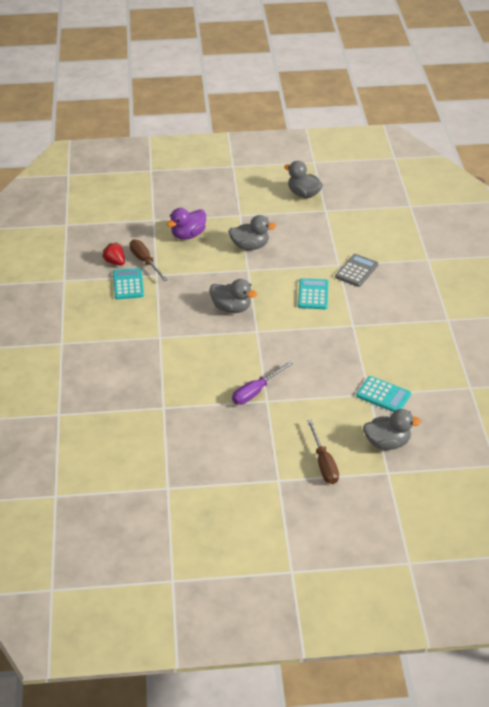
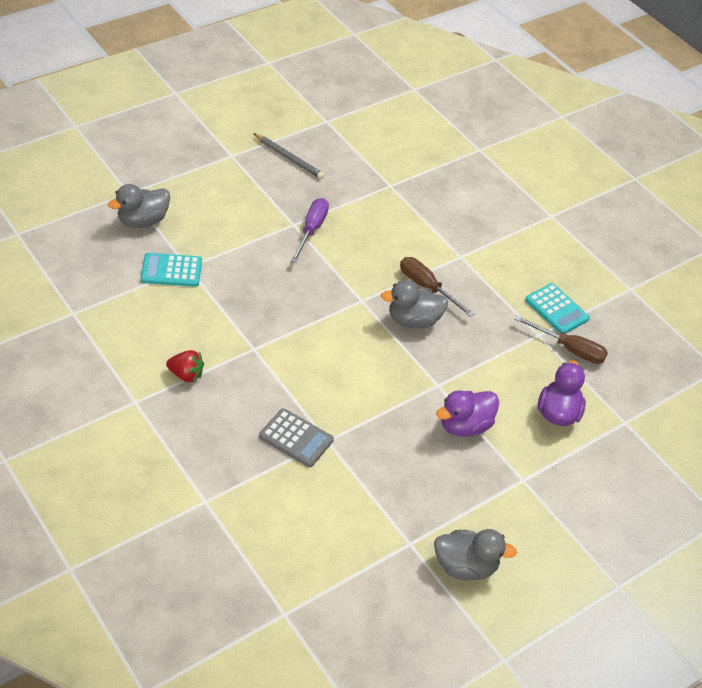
camera: 145 degrees right, 5 degrees up
(115, 262) = (602, 335): red strawberry -> red strawberry (186, 375)
(229, 460) = (289, 158): none -> grey pencil
(250, 246) = (464, 426): grey duck -> purple duck
(313, 294) = (330, 377): turquoise calculator -> none
(323, 463) = (197, 182): brown screwdriver -> brown screwdriver (427, 287)
(356, 271) = (296, 438): grey calculator -> grey calculator turned 60 degrees counterclockwise

